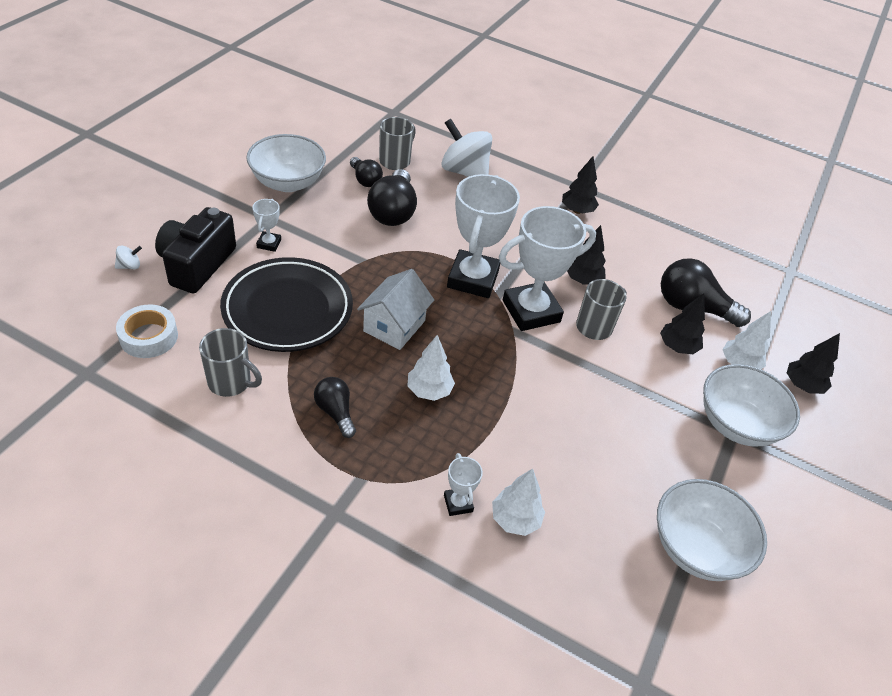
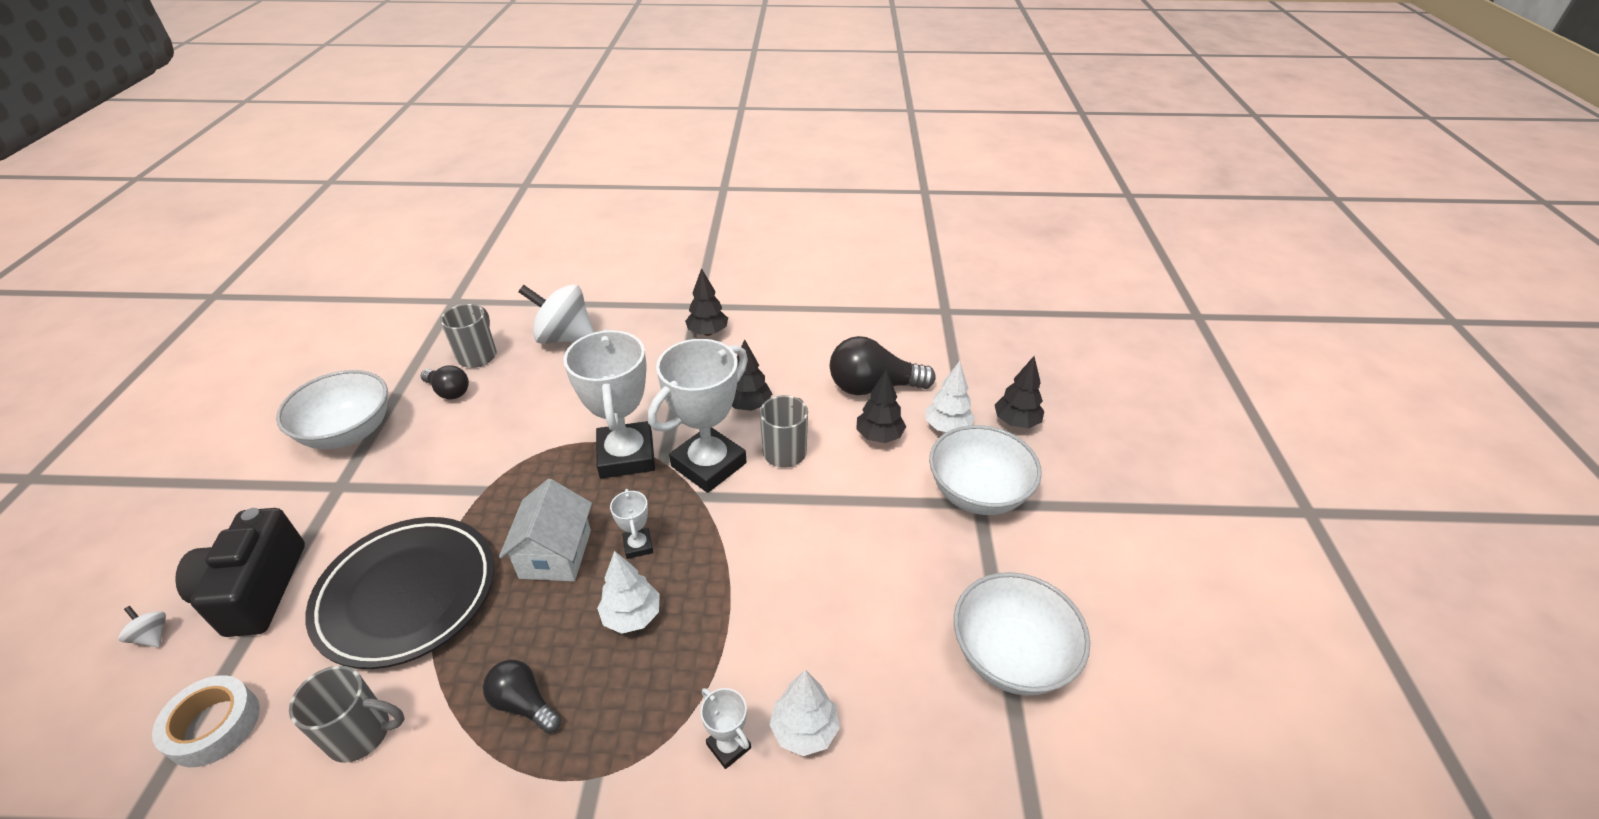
camera: 20 degrees left, 5 degrees down
(130, 266) = (152, 636): white spinning top -> white spinning top turned 90 degrees counterclockwise
(269, 244) = (351, 519): white trophy -> white trophy (638, 545)
(393, 211) = (498, 415): black light bulb -> none

